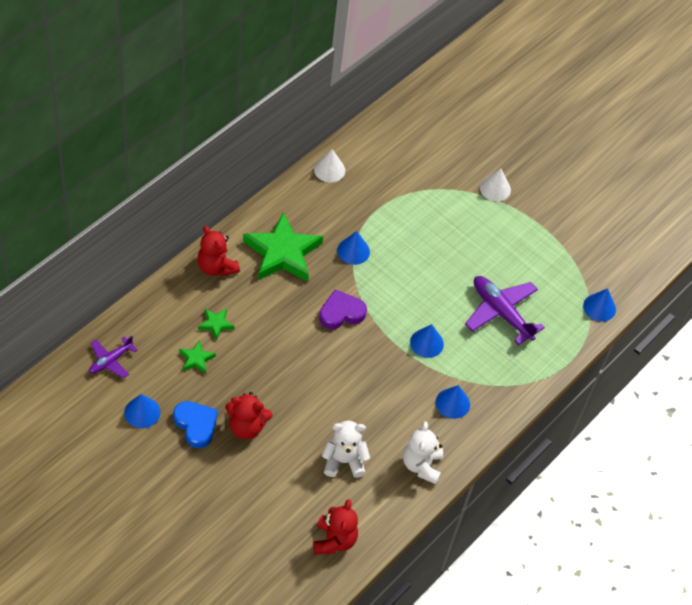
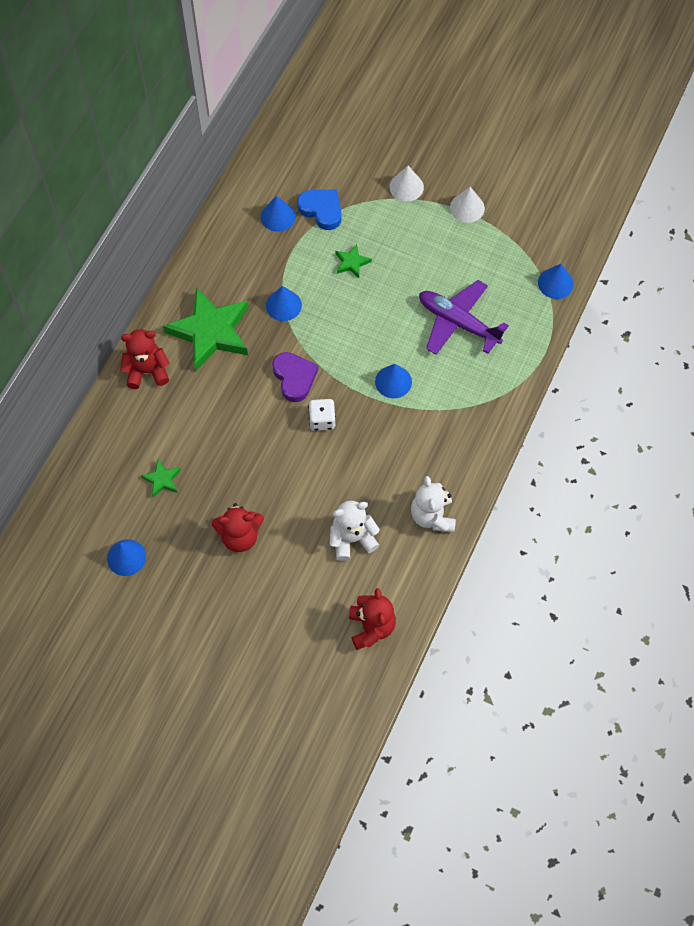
camera: 10 degrees left, 10 degrees up
(110, 361) = (73, 512): purple plane -> none
(196, 425) = (187, 552): blue heart -> blue heart (321, 210)
(216, 267) = (147, 371): red teddy bear -> red teddy bear turned 135 degrees clockwise
(216, 324) = (169, 434): green star -> green star (351, 263)
(329, 169) = (227, 222): white cone -> white cone (467, 208)
(341, 313) = (294, 378): purple heart -> purple heart turned 105 degrees clockwise
(353, 355) = (322, 420): none -> white dice
(452, 403) = (441, 438): blue cone -> blue cone (278, 216)

